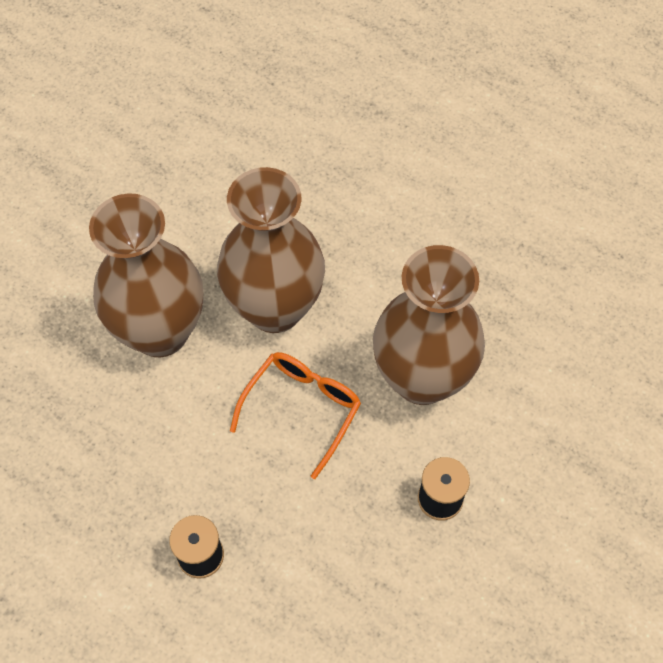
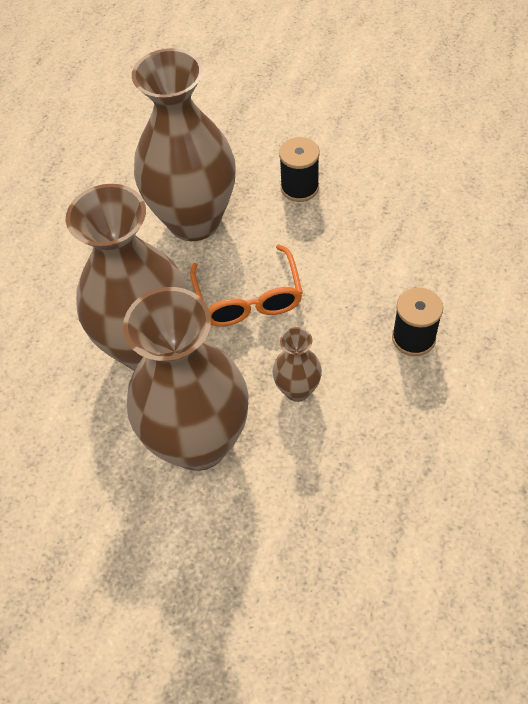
camera: 100 degrees left, 5 degrees down
(182, 427) = (297, 390): none -> brown vase
(302, 408) = (248, 298): orange glasses -> orange glasses turned 120 degrees counterclockwise

